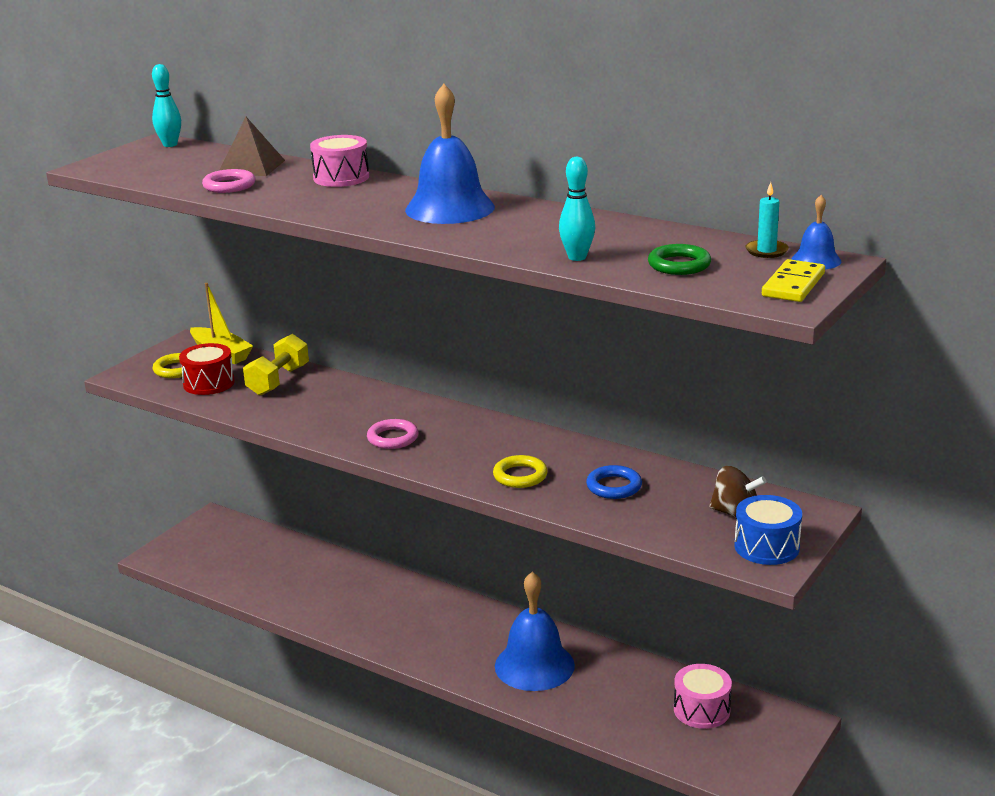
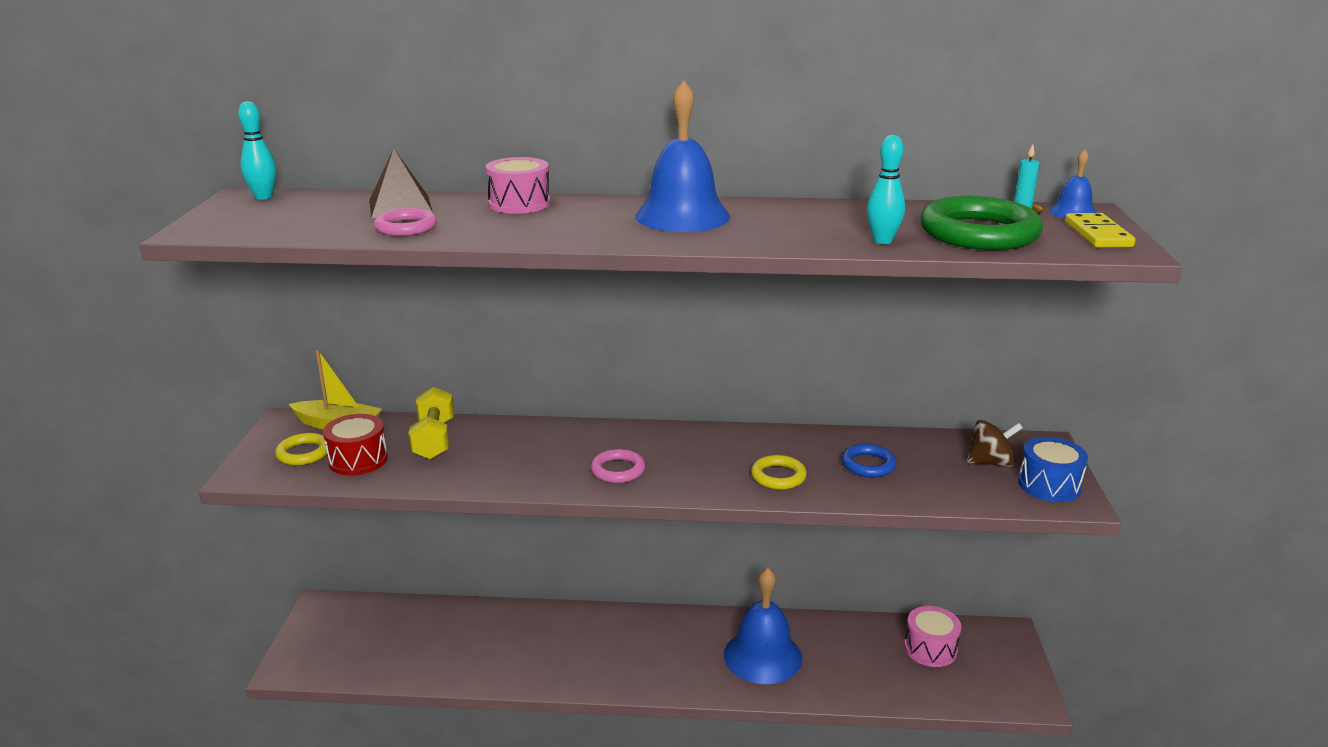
camera: 30 degrees left, 0 degrees up
(679, 265) = (979, 233): green ring -> green ring, size x1.90

